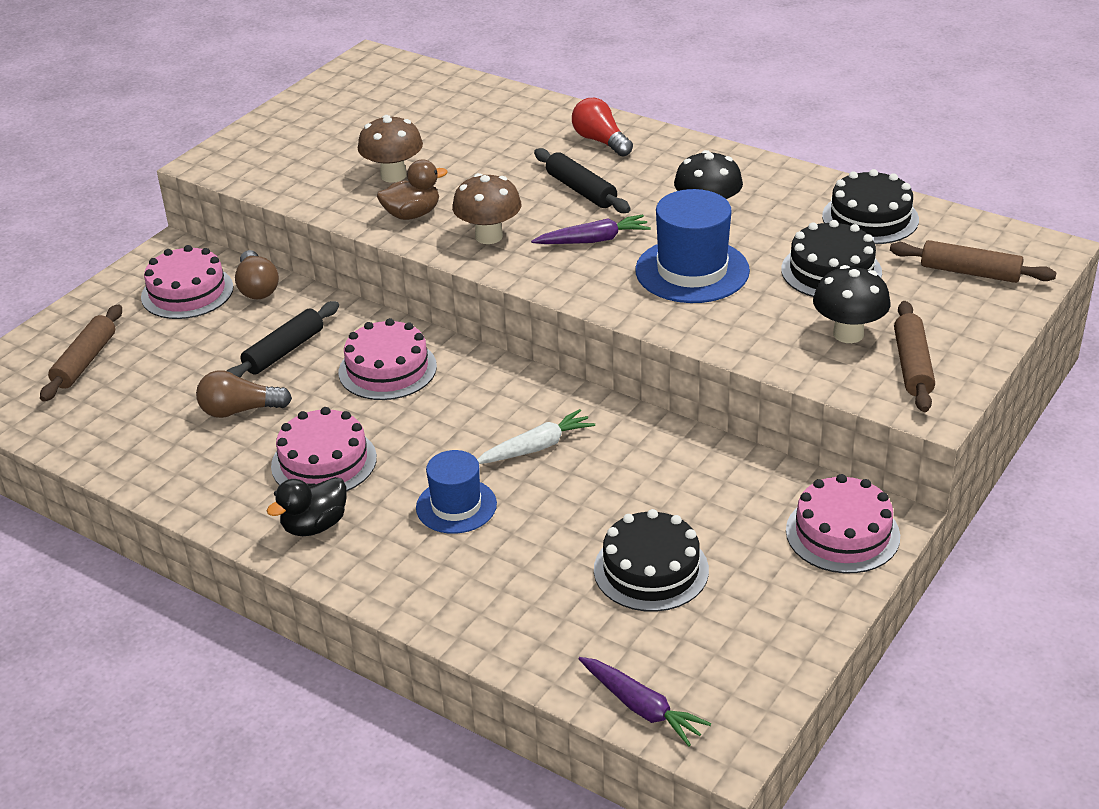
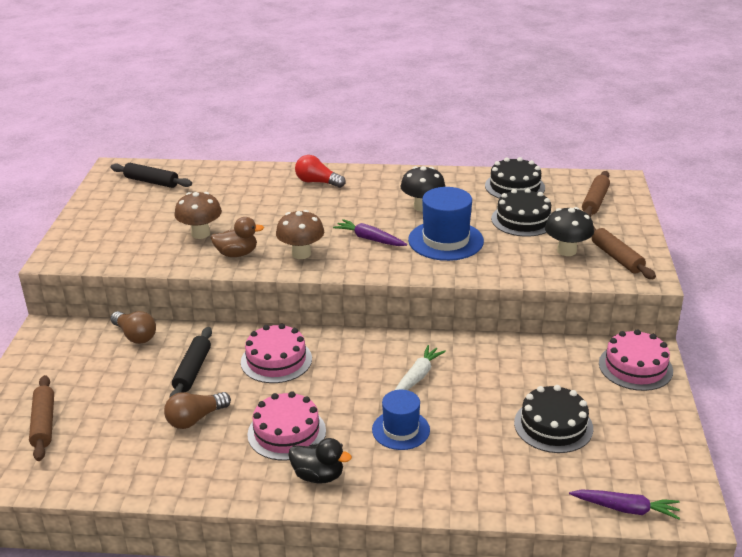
camera: 30 degrees left, 5 degrees down
(187, 292) = (84, 353): pink cake -> none
(314, 526) = (318, 476): black duck -> black duck turned 90 degrees counterclockwise
(412, 214) = (237, 254): brown duck -> brown duck turned 45 degrees clockwise
(581, 190) = (333, 212): black rolling pin -> black rolling pin (151, 182)
(593, 240) = (369, 239): purple carrot -> purple carrot turned 105 degrees counterclockwise
(970, 272) = (595, 201): brown rolling pin -> brown rolling pin turned 60 degrees counterclockwise

